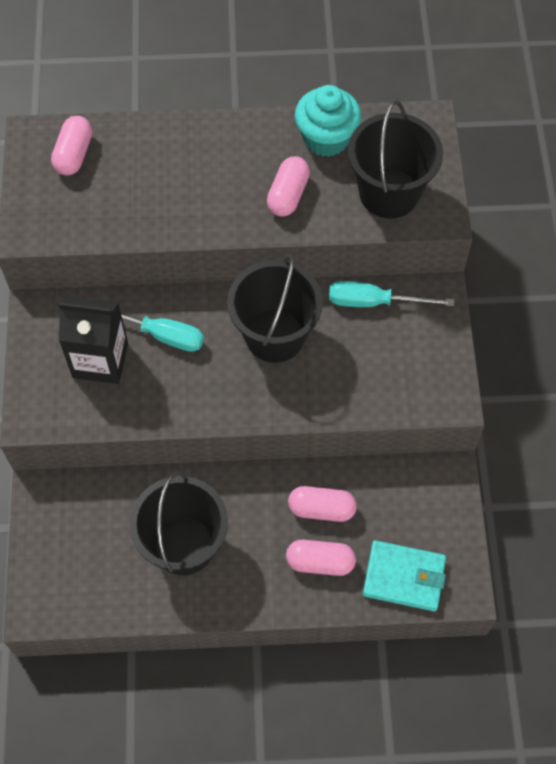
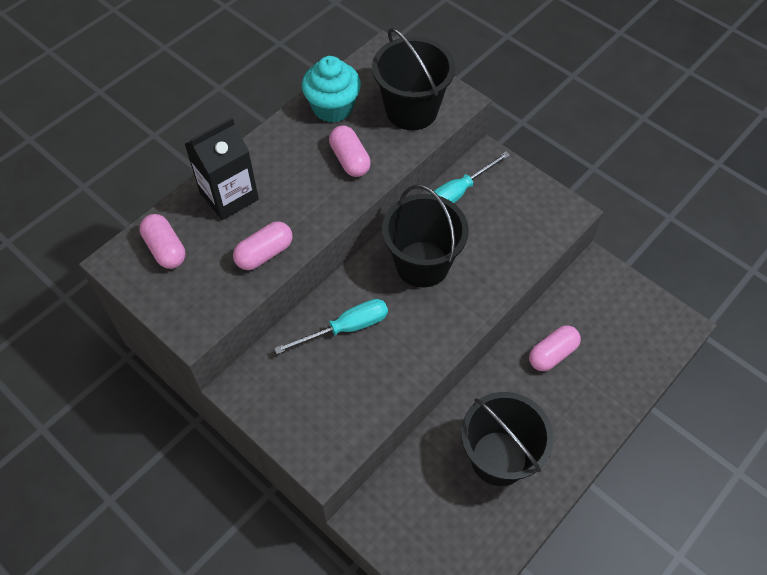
camera: 45 degrees left, 5 degrees down
(100, 360) = (325, 380): black carton -> black carton (229, 196)
(320, 562) = (589, 386): pink capsule -> pink capsule (264, 253)
(404, 577) = (644, 349): turquoise wallet -> none

